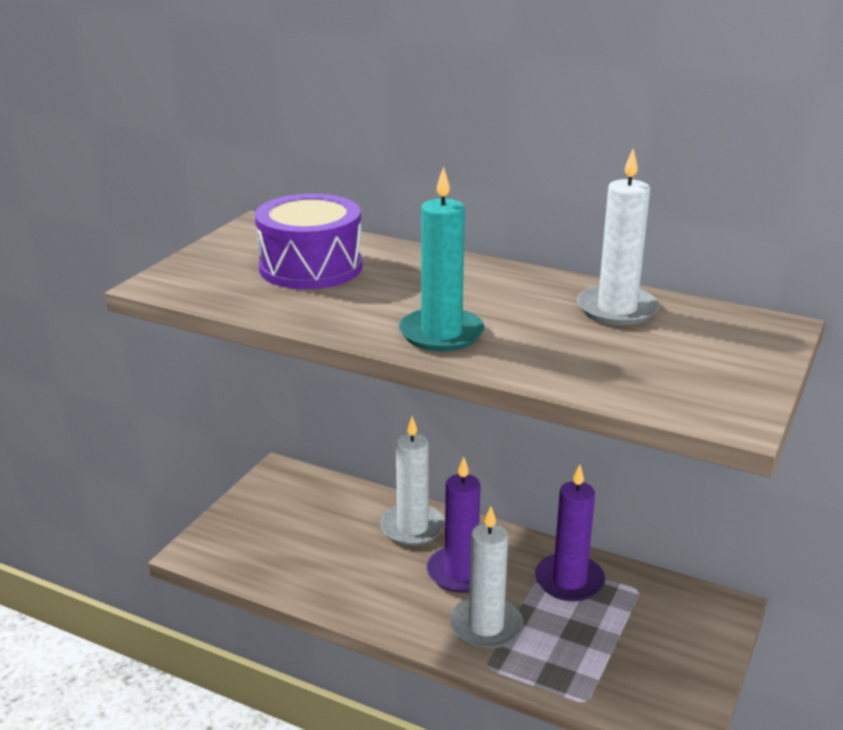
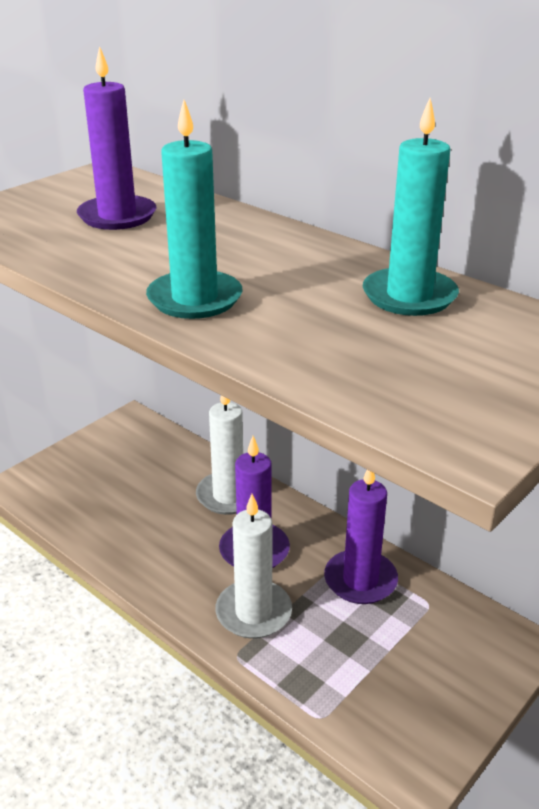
camera: 15 degrees right, 5 degrees up
(310, 267) = (117, 216): purple drum -> purple candle
(617, 309) = (409, 296): white candle -> turquoise candle

